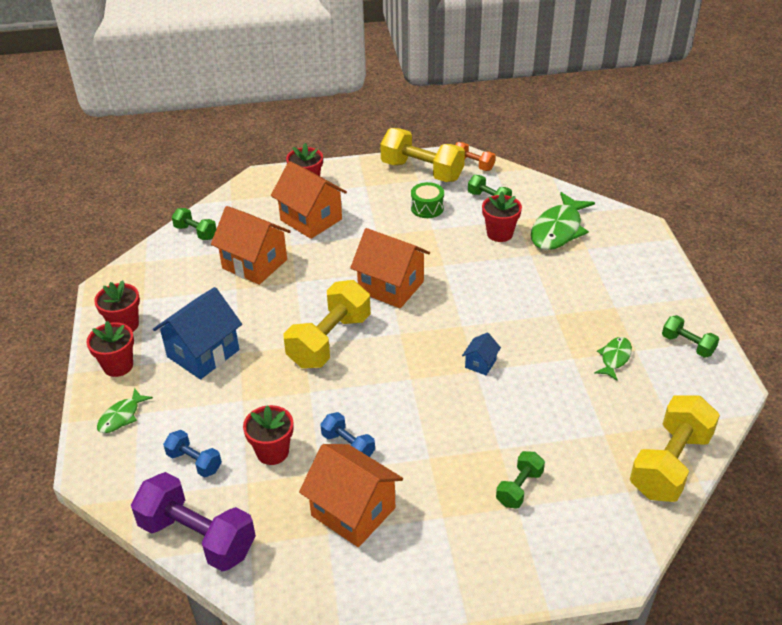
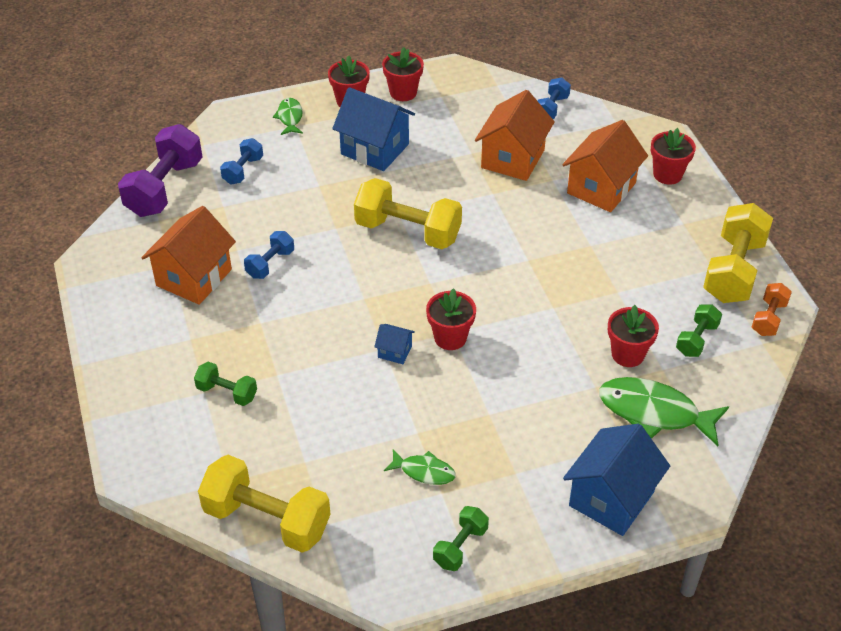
camera: 80 degrees right, 5 degrees up
(121, 416) = (290, 117): green fish -> green fish turned 60 degrees clockwise
(195, 232) = (551, 108): green dumbbell -> blue dumbbell
(272, 452) = (258, 215): red flower pot -> red flower pot (450, 338)
(391, 287) = (502, 267): orange house -> none
(427, 208) = (657, 283): green drum -> none
(638, 262) = (611, 498): none -> blue house

